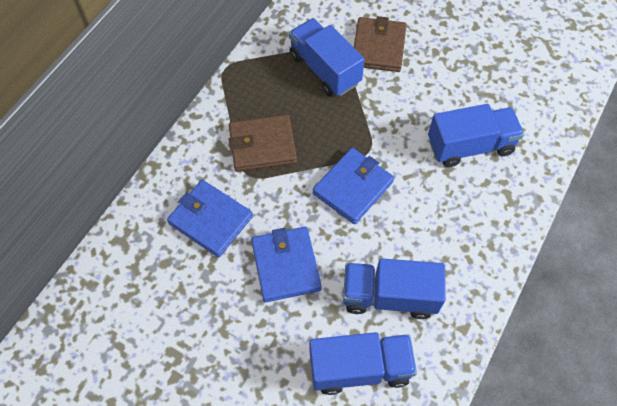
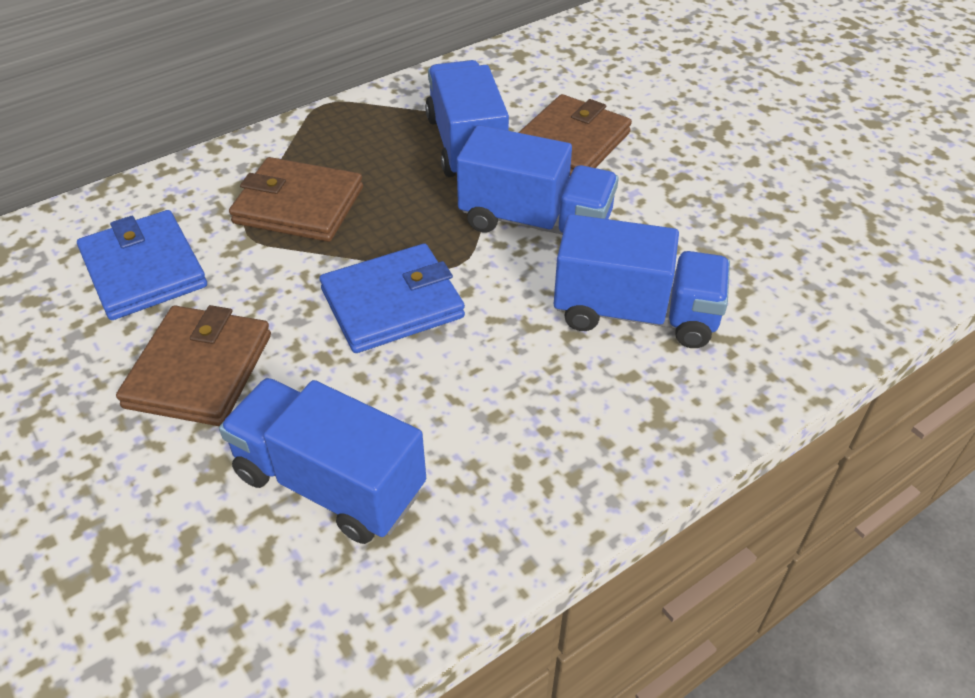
camera: 25 degrees right, 15 degrees down
(286, 265) = (199, 370): blue wallet -> brown wallet
(360, 368) = (188, 577): blue truck -> blue truck (535, 222)

